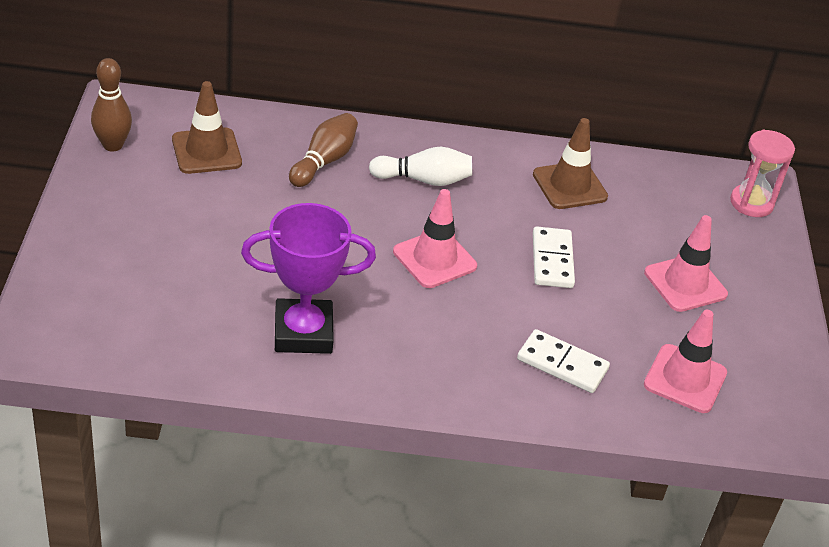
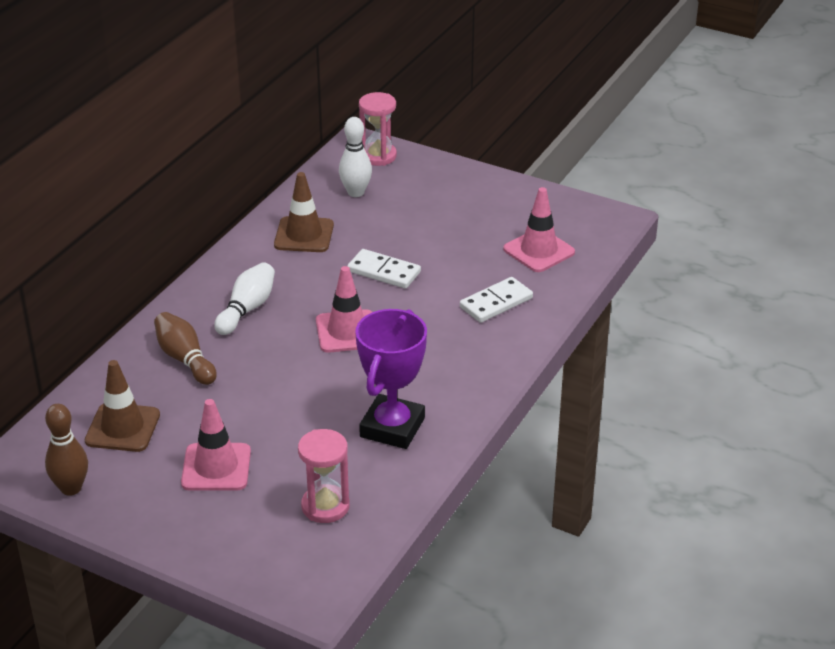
camera: 60 degrees left, 5 degrees down
(161, 314) = (325, 506): none -> pink hourglass
(672, 203) = (356, 192): none -> white bowling pin
(685, 284) = (445, 217): pink traffic cone -> pink traffic cone (216, 467)

